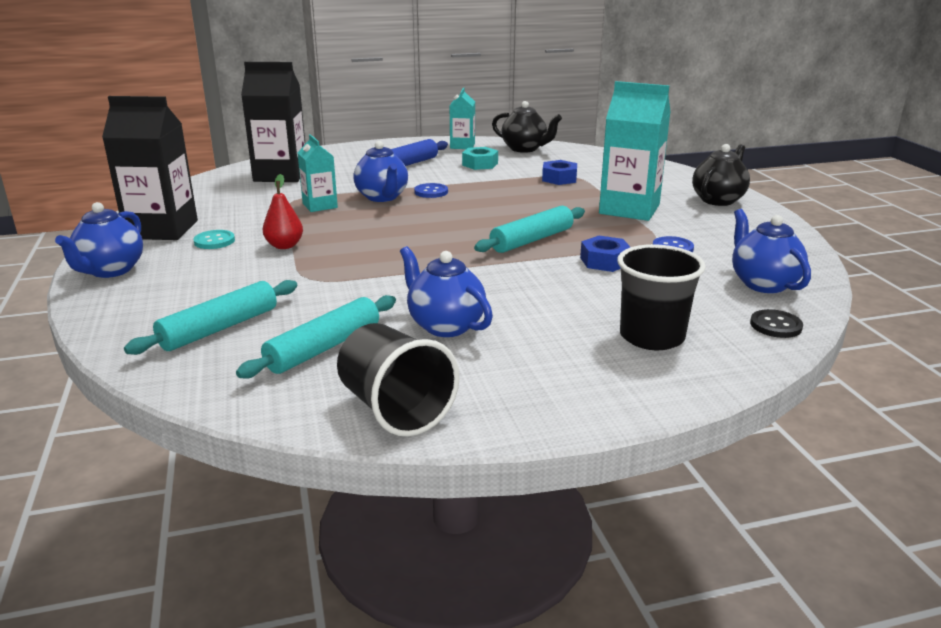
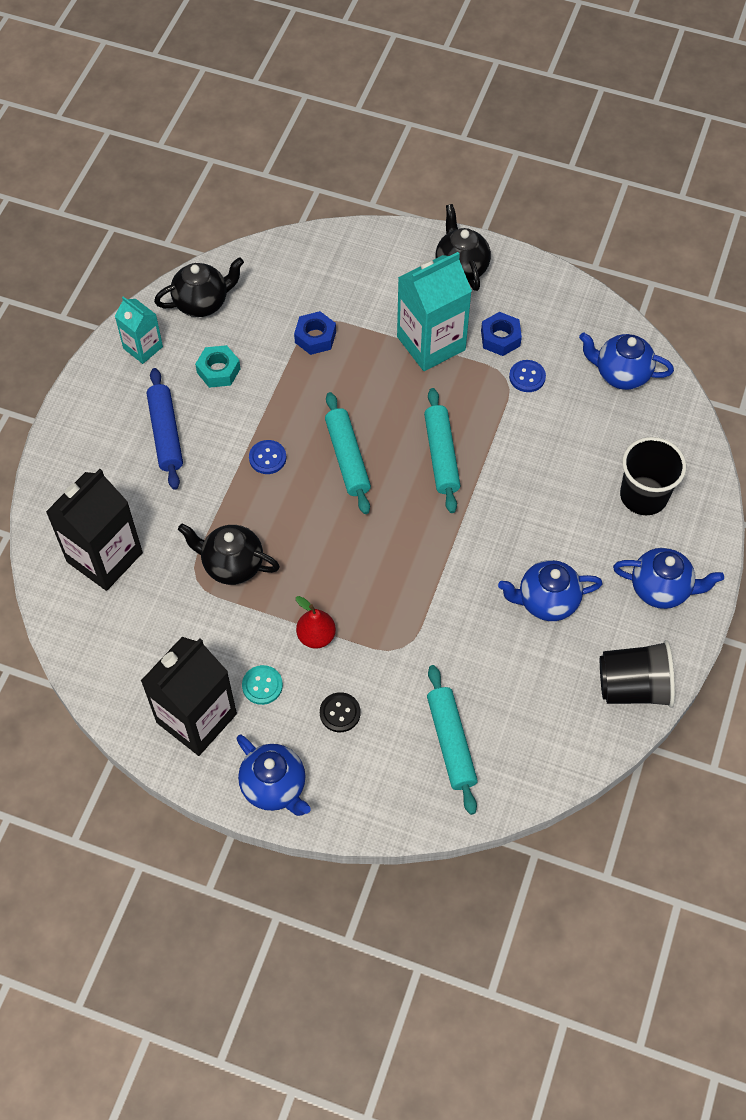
camera: 55 degrees left, 35 degrees up
(320, 205) = (232, 565): turquoise carton -> black teapot
(323, 348) = (528, 689): turquoise rolling pin -> turquoise rolling pin (347, 458)
(382, 197) = (250, 504): blue teapot -> blue teapot (661, 589)
(604, 261) = (517, 437): blue nut -> blue nut (500, 338)
(775, 325) = (677, 419): black button -> black button (340, 713)

